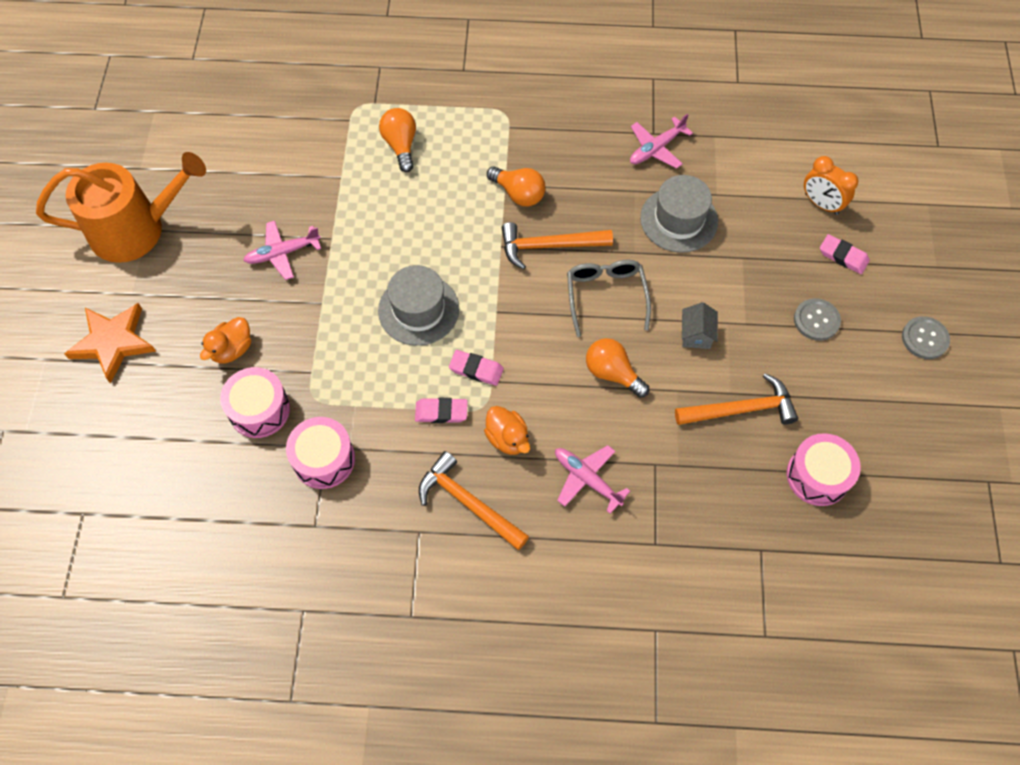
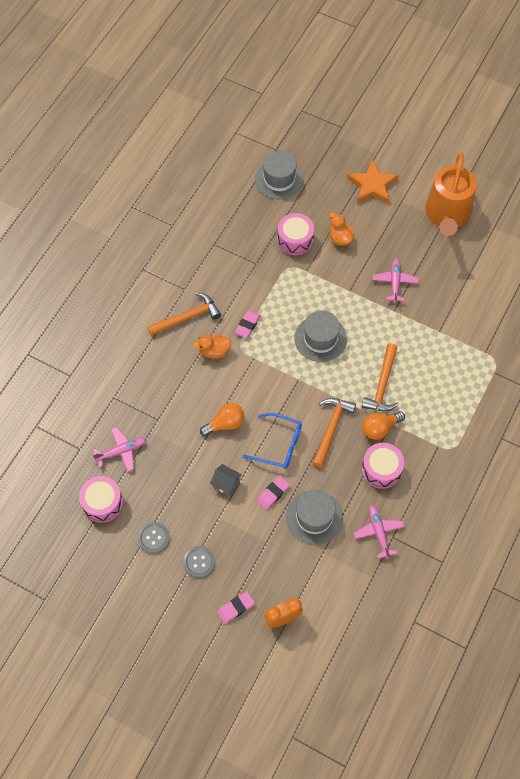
camera: 115 degrees right, 0 degrees up
(146, 482) = (279, 179): none -> grey hat
(324, 459) = (249, 260): pink drum -> pink drum (381, 469)
(400, 145) = (450, 374): orange light bulb -> none
(476, 369) = (265, 353): pink eraser -> pink eraser (273, 493)
(587, 479) = (168, 380): pink plane -> pink plane (121, 451)
(606, 295) = (279, 445): grey glasses -> blue glasses
(741, 409) = (165, 483): orange hammer -> orange hammer (382, 385)
(924, 338) = (151, 623): grey button -> grey button (153, 538)

